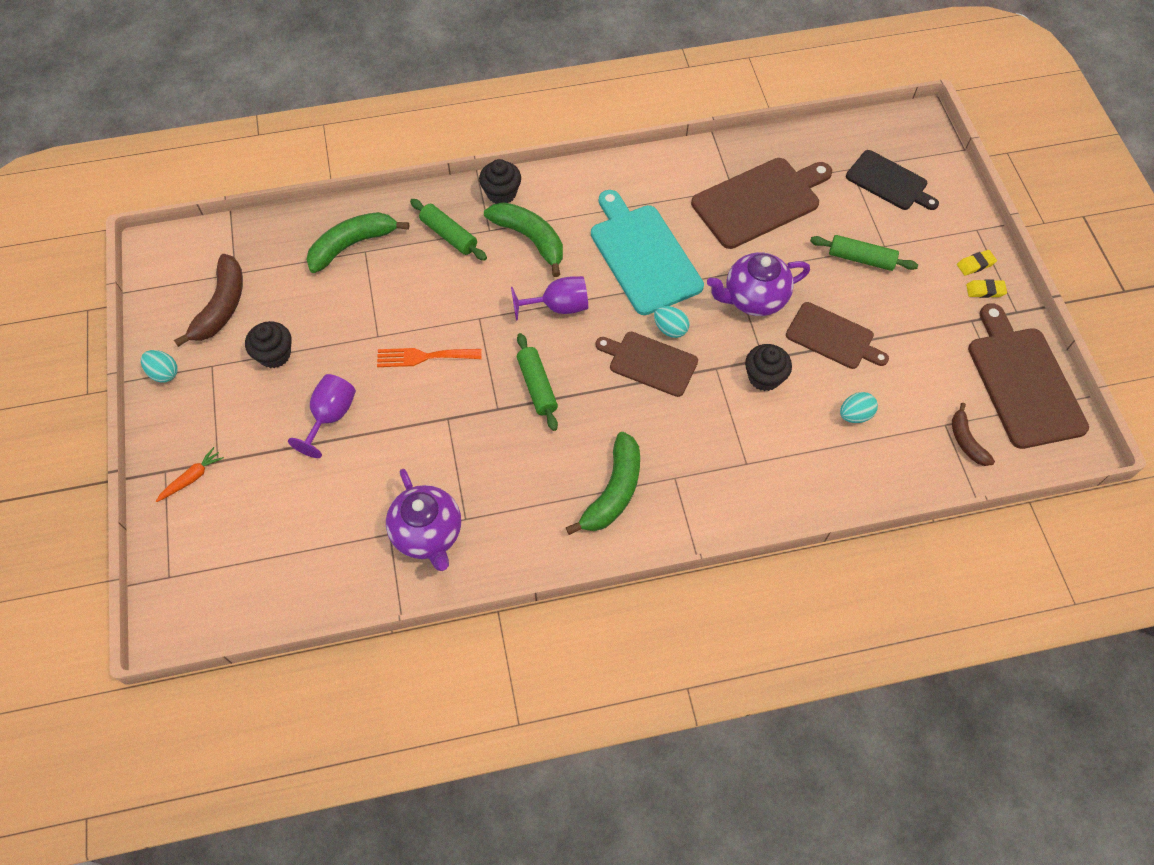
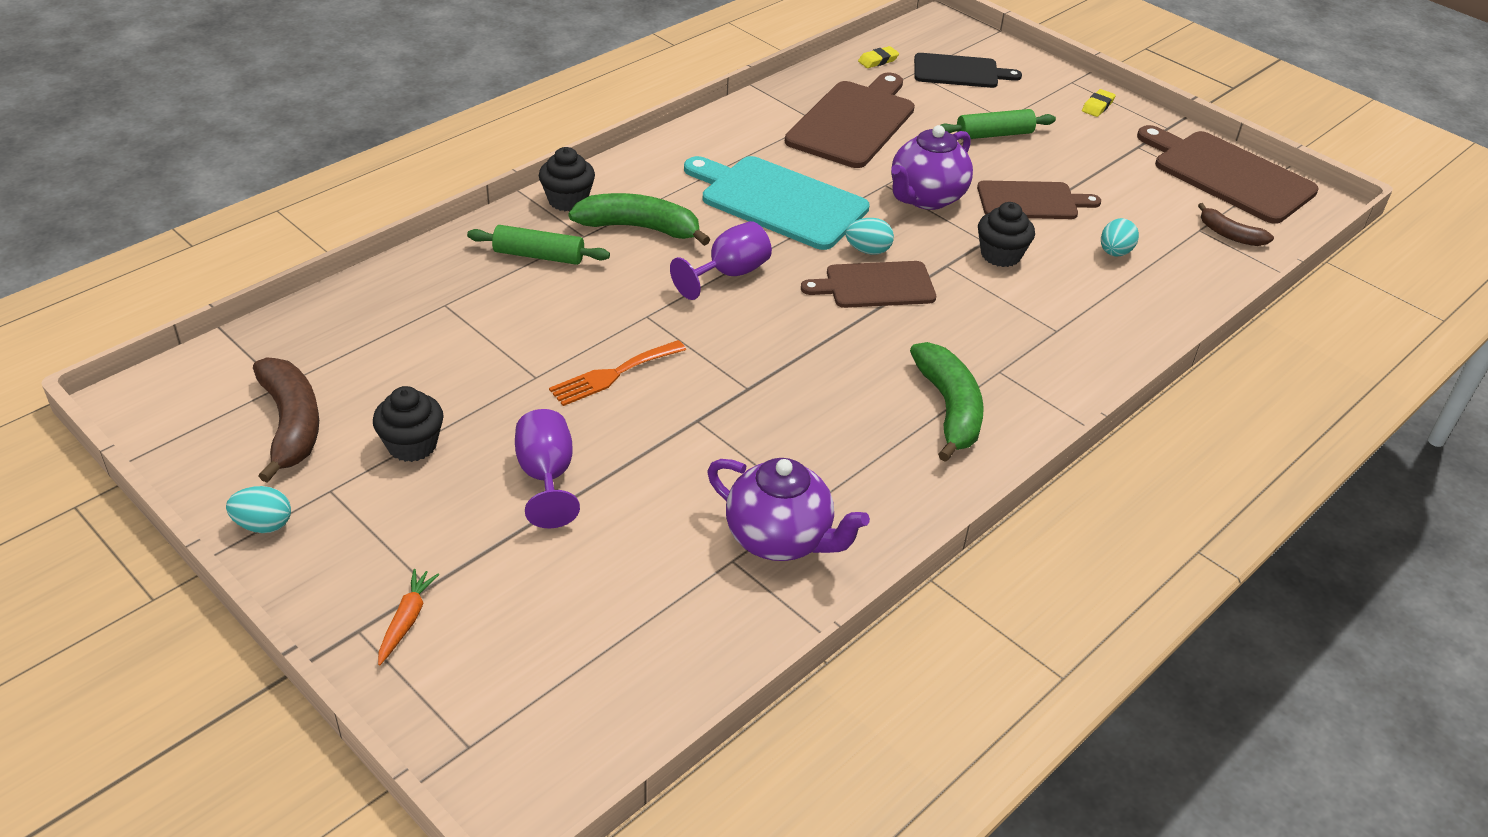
camera: 35 degrees left, 20 degrees down
(352, 245) = (422, 304): green banana -> none
(537, 386) = (773, 351): green rolling pin -> none
(985, 290) = (1126, 122): yellow eraser -> yellow eraser (878, 60)

